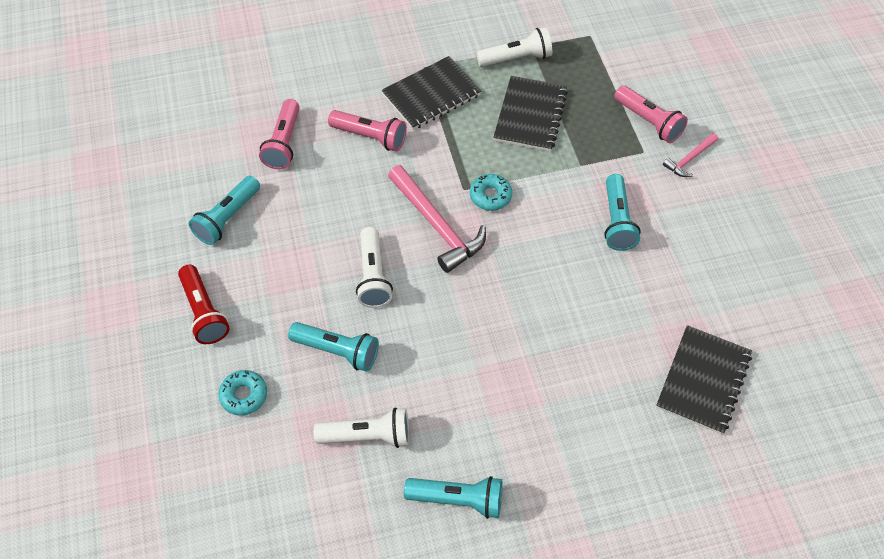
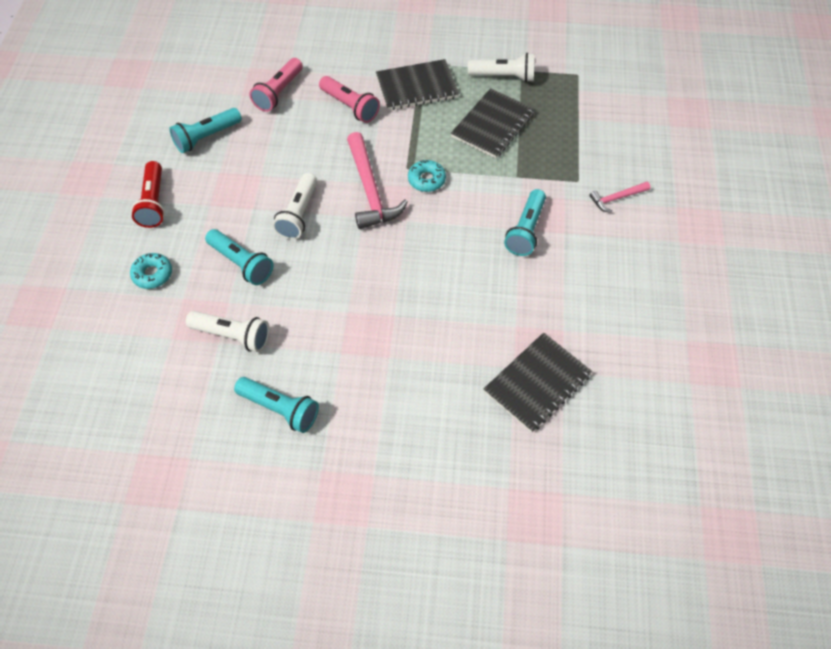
camera: 20 degrees right, 0 degrees up
(649, 122) = (595, 158): pink flashlight -> none

